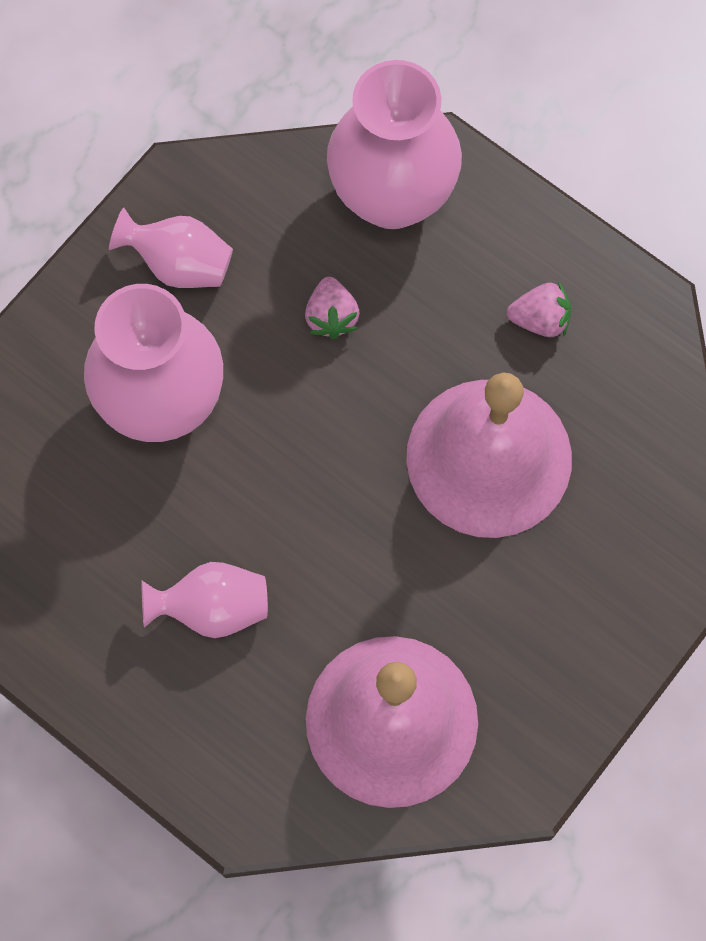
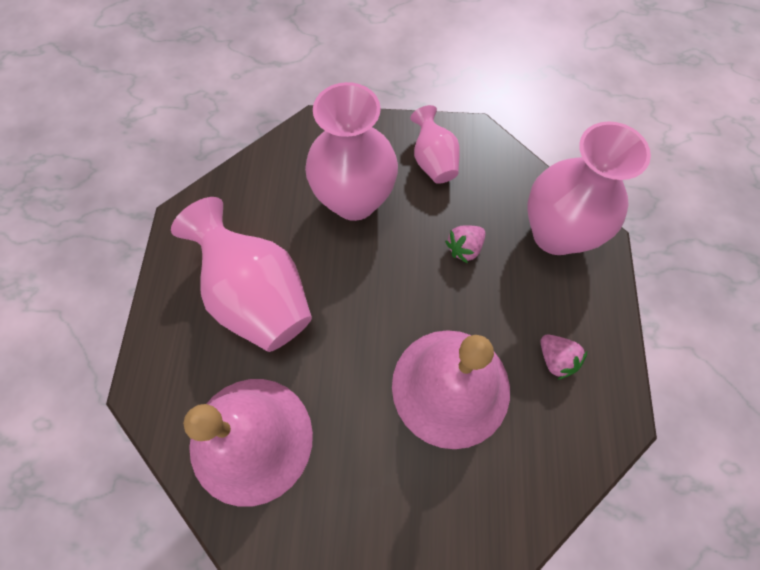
camera: 55 degrees right, 5 degrees down
(212, 608) = (257, 296): pink vase -> pink vase, size x1.83

